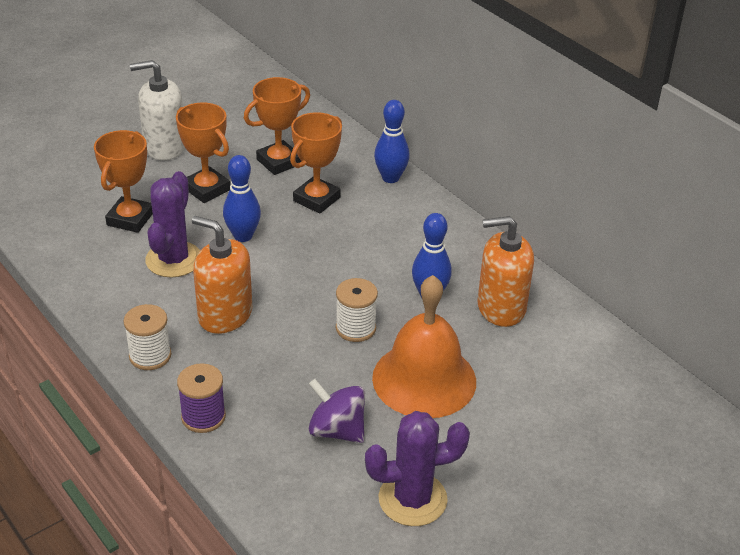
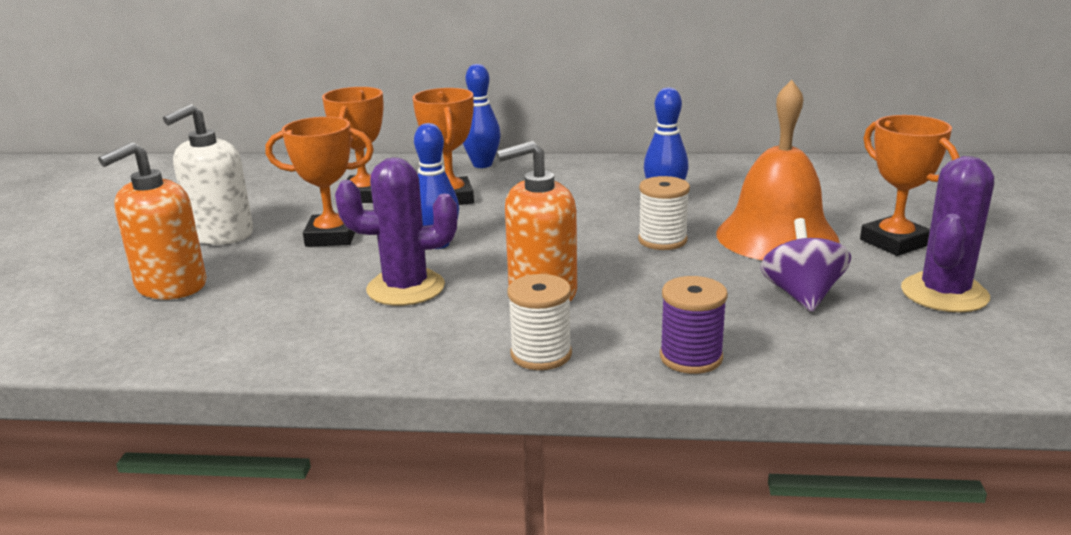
camera: 45 degrees left, 15 degrees down
(130, 219) = (292, 288): orange trophy -> orange trophy (894, 242)
(173, 260) = (406, 288): purple cactus -> purple cactus turned 60 degrees counterclockwise
(337, 430) = (802, 295): purple spinning top -> purple spinning top turned 105 degrees clockwise
(501, 307) = (723, 181): orange soap dispenser -> orange soap dispenser (171, 285)

